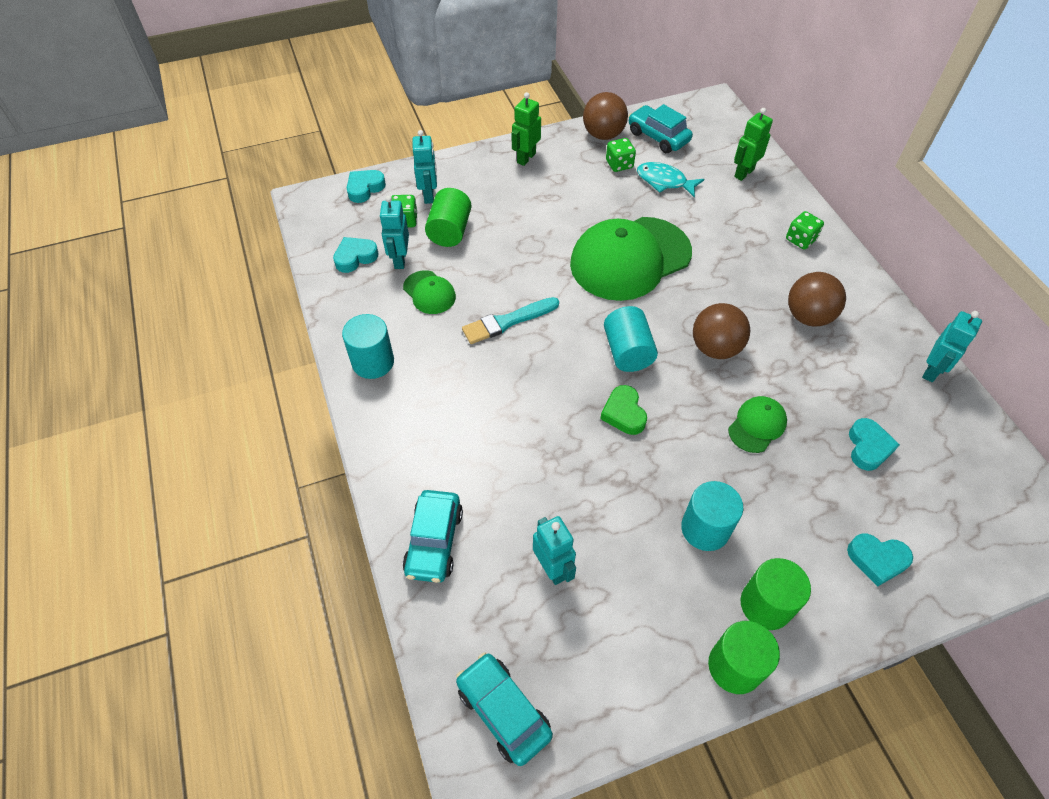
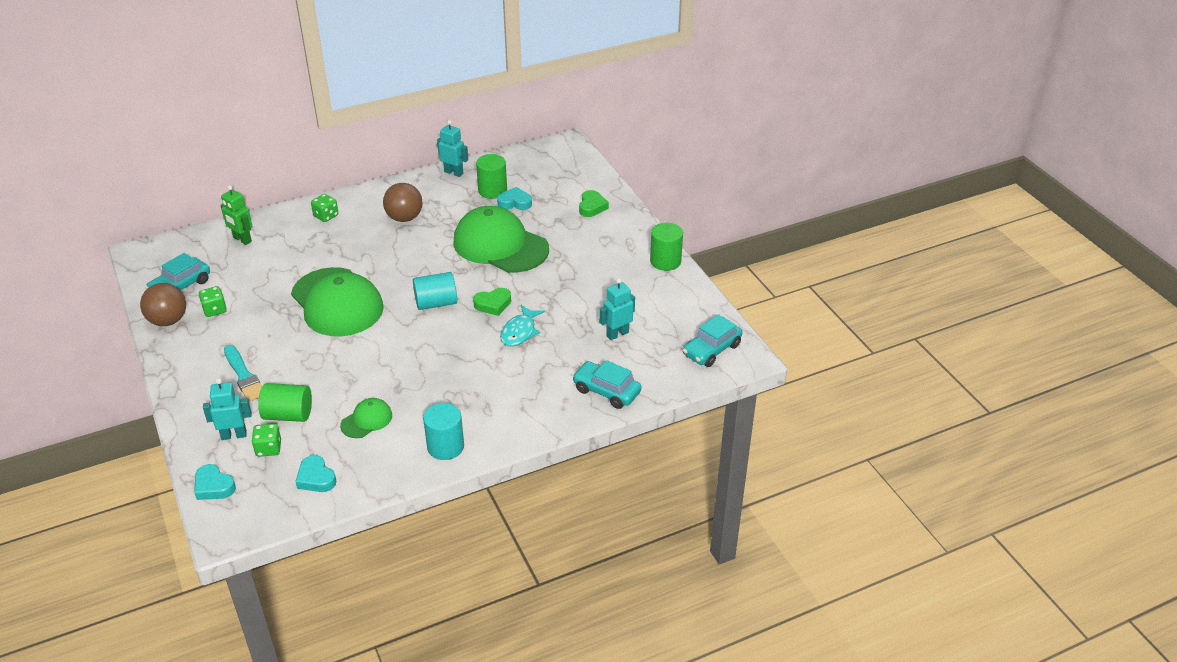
camera: 95 degrees left, 15 degrees down
(399, 259) = (323, 445): turquoise robot -> none
(434, 542) = (606, 391): turquoise car -> turquoise car turned 150 degrees counterclockwise
(507, 322) = (403, 369): turquoise brush -> turquoise brush (244, 376)
(526, 158) = (191, 371): green robot -> none
(664, 181) = (244, 283): turquoise fish -> turquoise fish (520, 332)
(705, 528) = (580, 269): turquoise cylinder -> none
(715, 348) = (433, 261): brown ball -> none
(757, 425) = (500, 245): green cap -> green cap, size x2.21
(766, 605) = (626, 248): green cylinder -> green cylinder (492, 190)
(877, 560) = (592, 207): turquoise heart -> green heart

